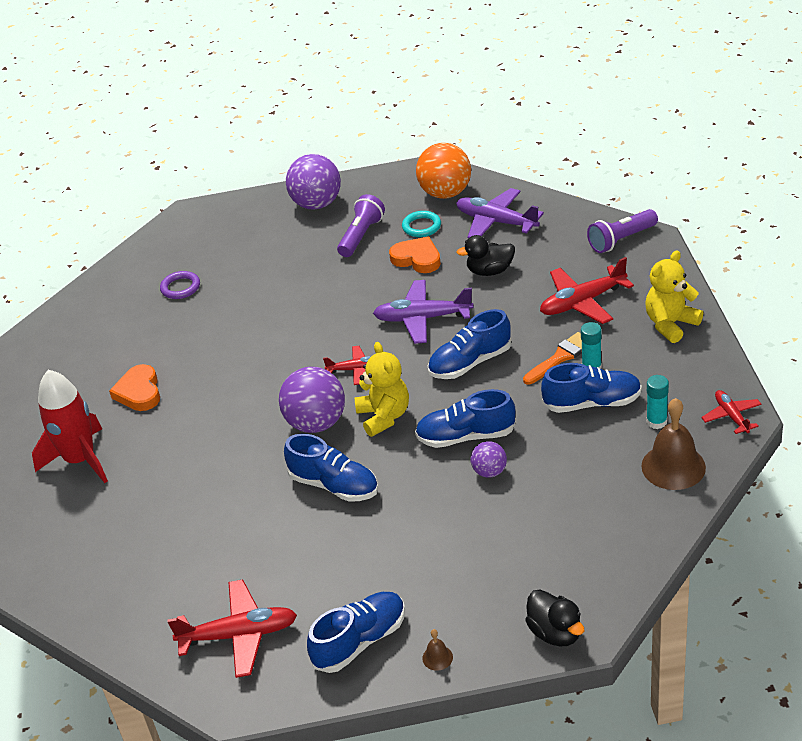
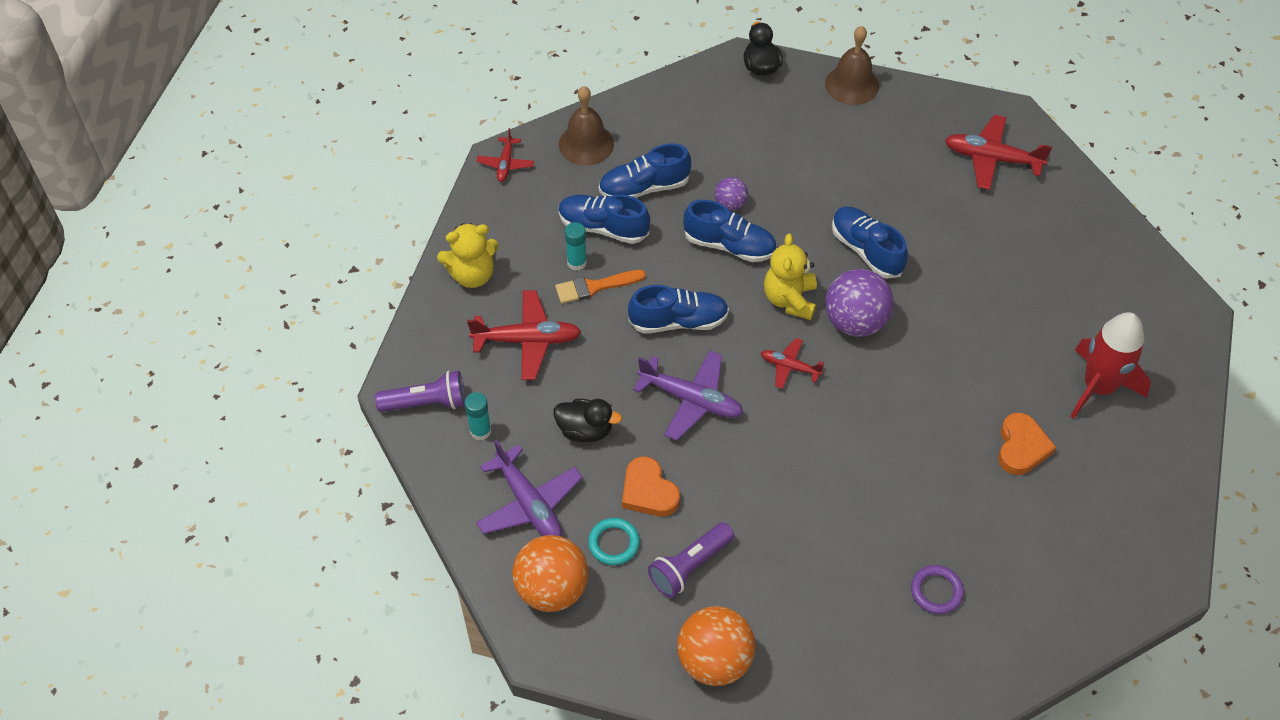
camera: 160 degrees left, 15 degrees up
(317, 204) = (714, 661): purple ball -> orange ball
(360, 641) = (902, 117): blue shoe -> blue shoe (644, 188)
(437, 657) = (851, 85): brown bell -> brown bell, size x2.29
(656, 422) = (566, 186): turquoise glue stick -> turquoise glue stick (480, 431)

